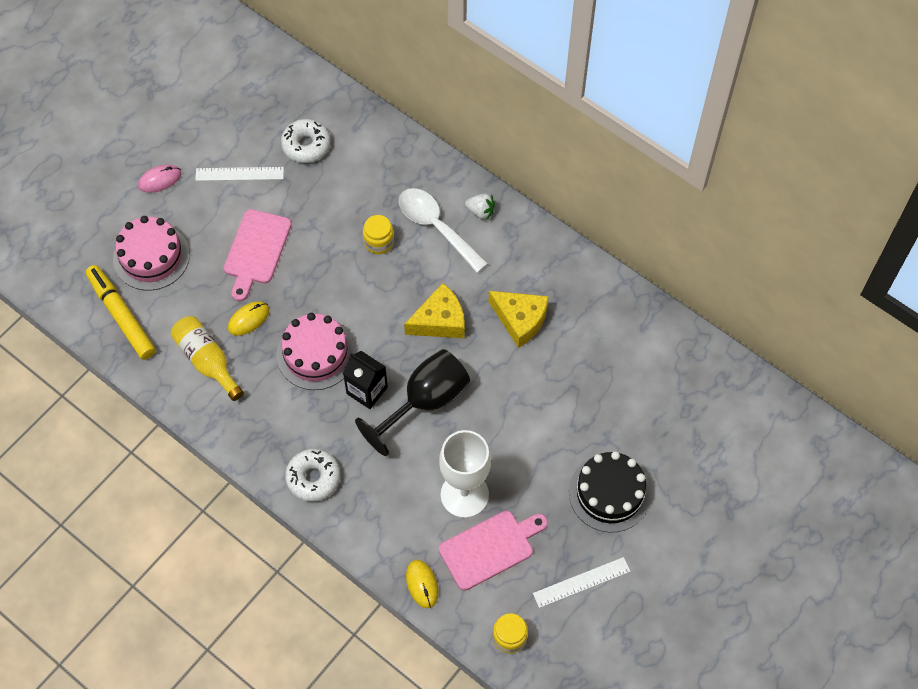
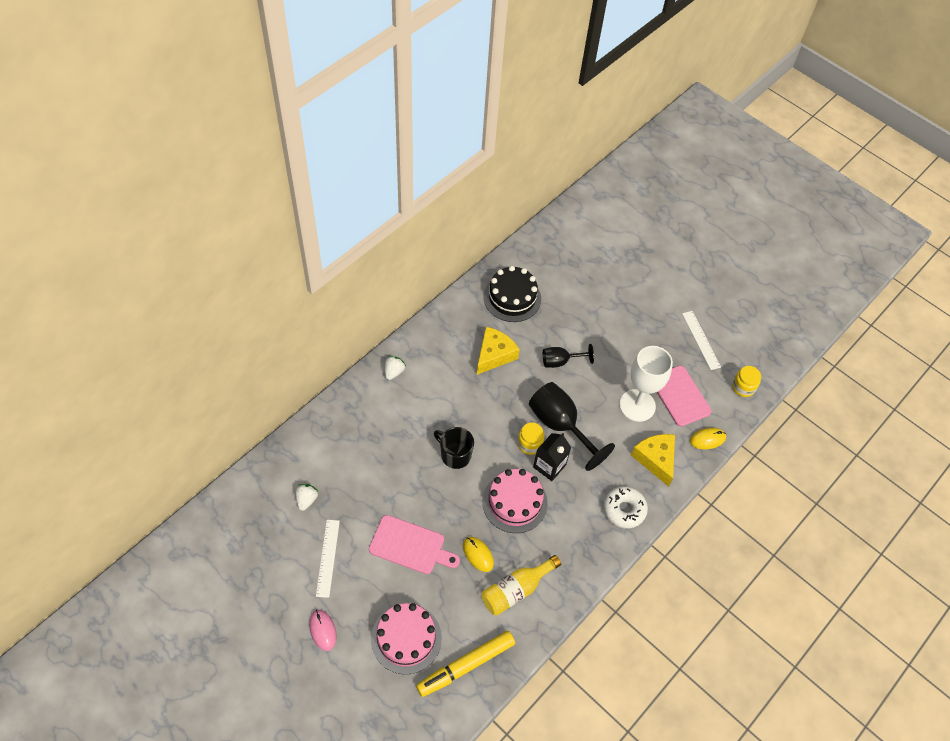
camera: 90 degrees left, 5 degrees down
(306, 145) = (306, 500): white donut -> white strawberry
(373, 286) = (455, 455): none -> black mug
(379, 242) = (413, 448): yellow jar -> yellow jar (529, 444)
(436, 227) = (404, 405): white spoon -> none
(440, 321) = (491, 409): yellow cheese -> yellow cheese (655, 459)
(520, 399) = (560, 361): none -> black goblet
(609, 493) = (635, 315): black cake -> black cake (512, 298)

